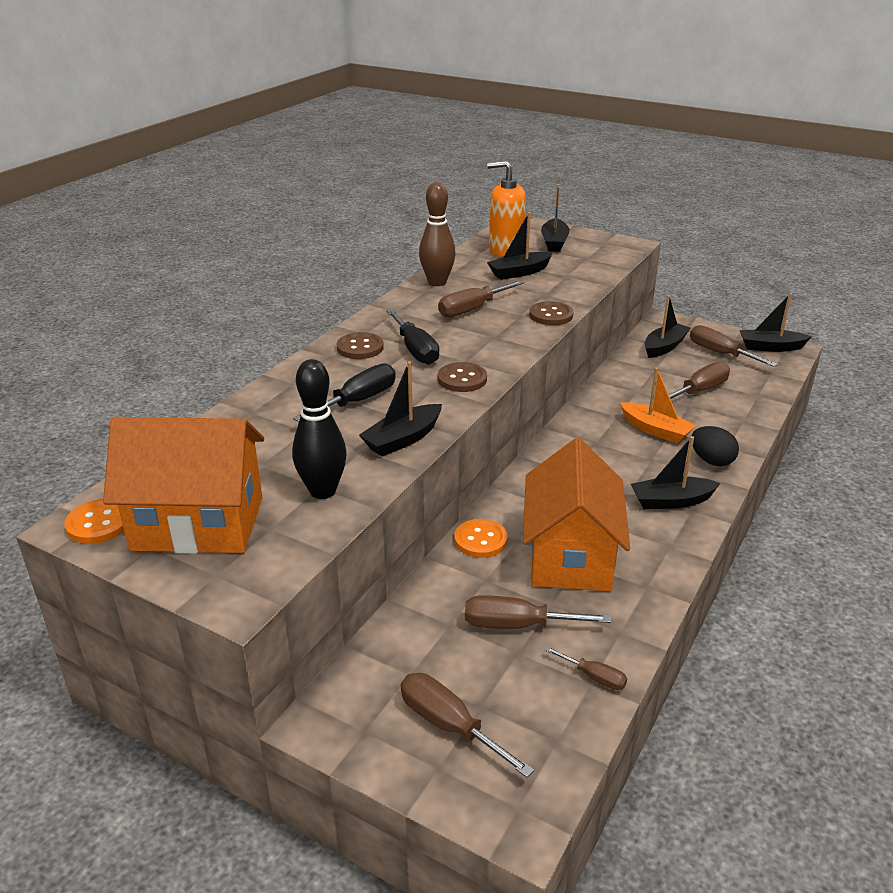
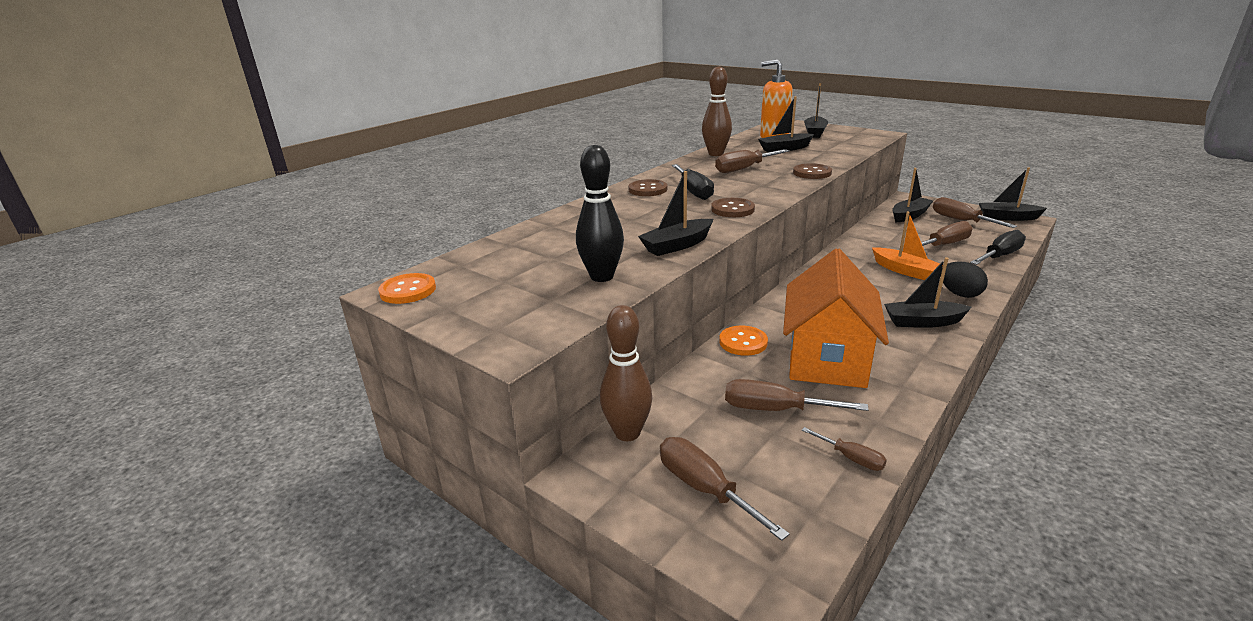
camera: 10 degrees right, 5 degrees down
(198, 523) = (490, 294): orange house -> none
(358, 401) = (641, 221): black screwdriver -> black screwdriver (1000, 256)
(363, 666) = (627, 433): none -> brown bowling pin

